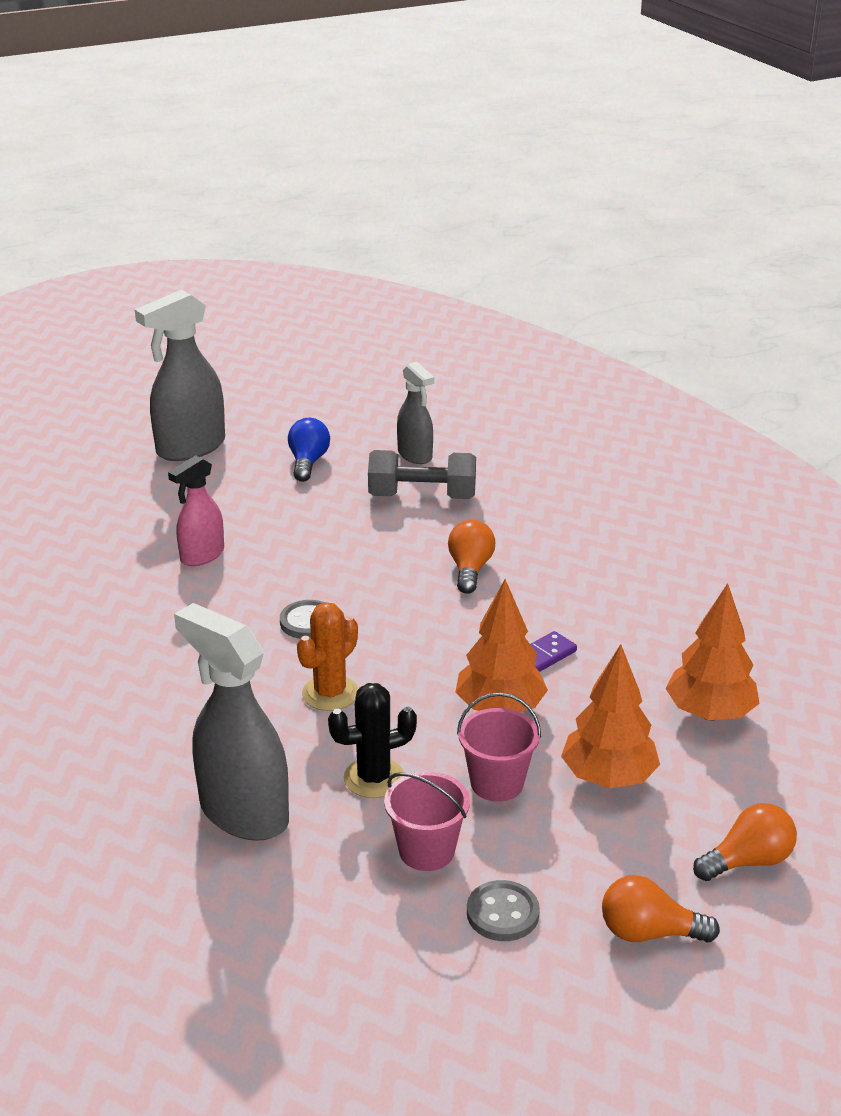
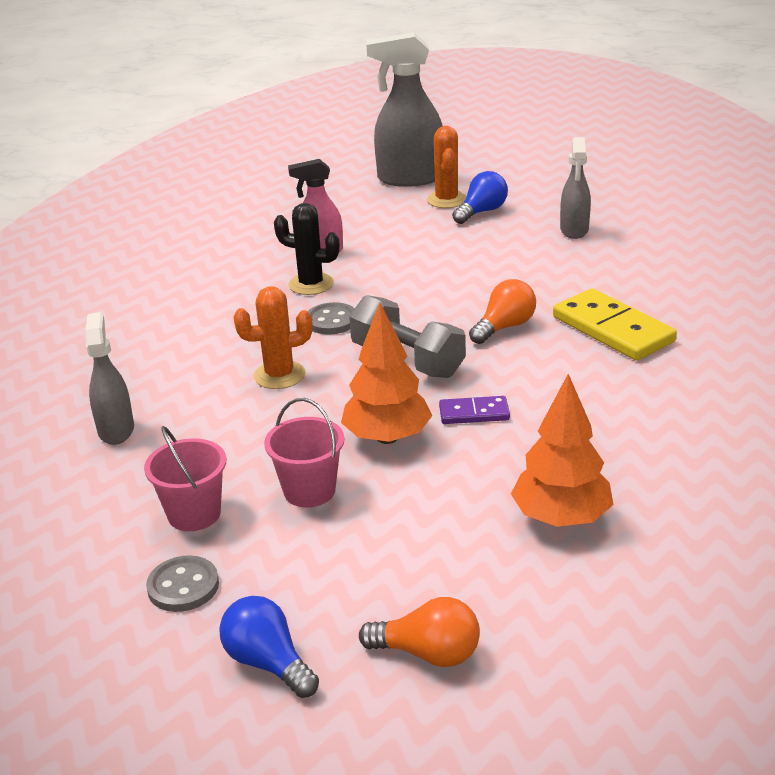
camera: 40 degrees right, 0 degrees up
(243, 813) = (116, 430): grey spray bottle -> grey spray bottle, size x0.60
(258, 460) = (446, 200): none -> orange cactus
(374, 778) = (229, 446): black cactus -> black cactus (311, 284)
(422, 497) = (538, 262): grey dumbbell -> grey dumbbell (407, 360)
(558, 539) = (612, 329): none -> yellow domino
(608, 778) = (401, 528): orange tree -> none
(649, 933) = (268, 663): orange light bulb -> blue light bulb

